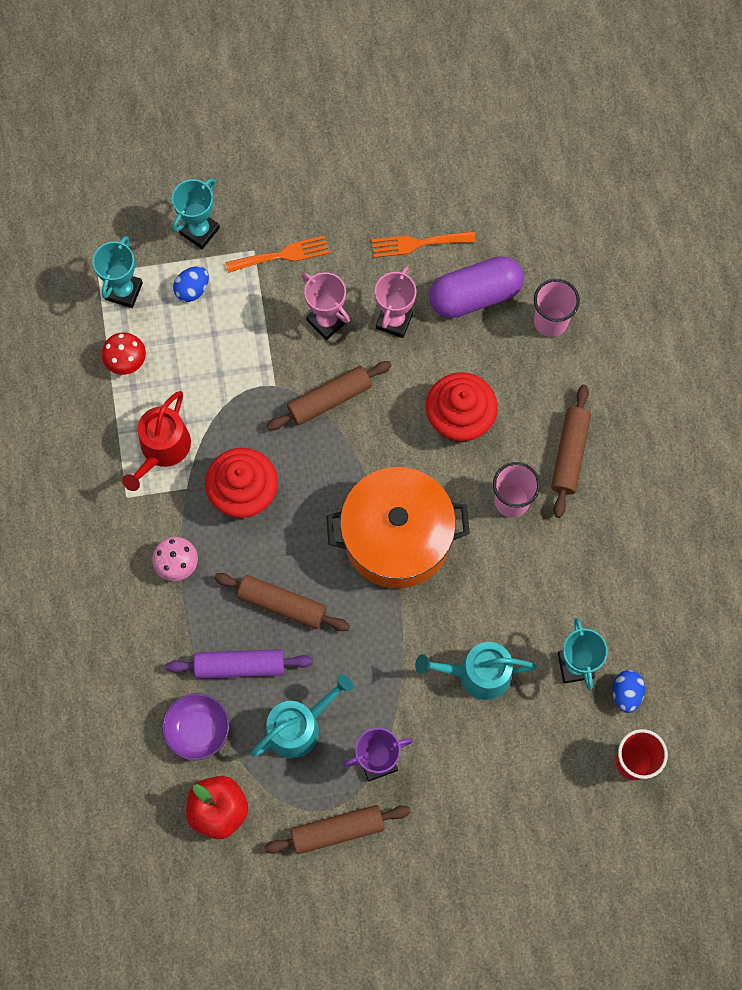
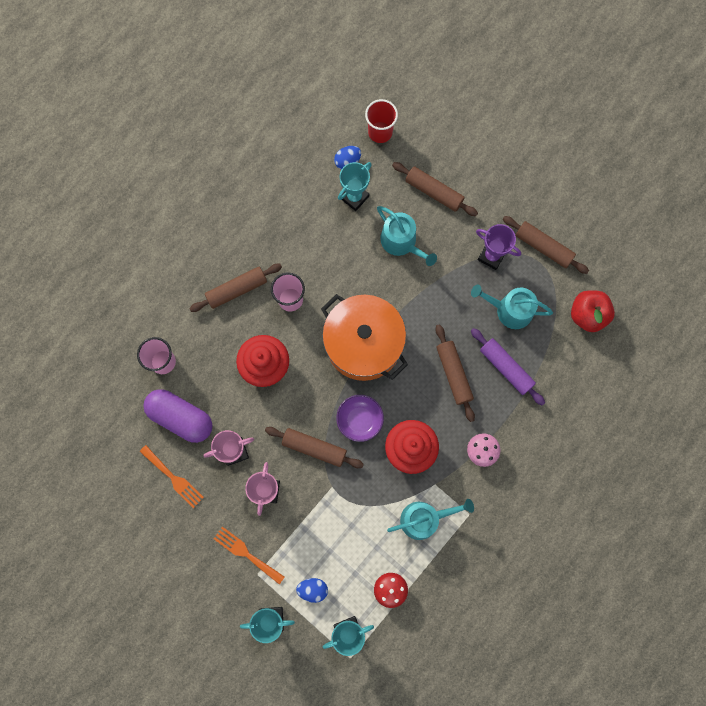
camera: 130 degrees left, 5 degrees up
(162, 449) = (424, 518): red watering can -> turquoise watering can
(197, 730) = (558, 361): purple bowl -> purple bowl (359, 420)
(508, 761) = (434, 192): none -> brown rolling pin

